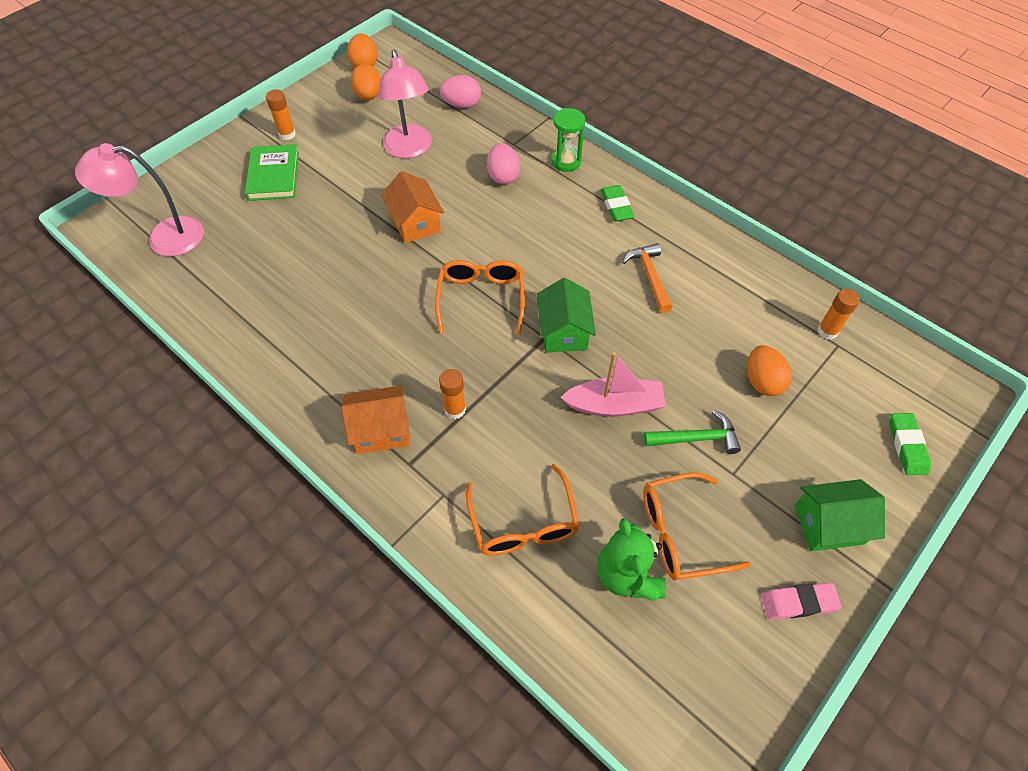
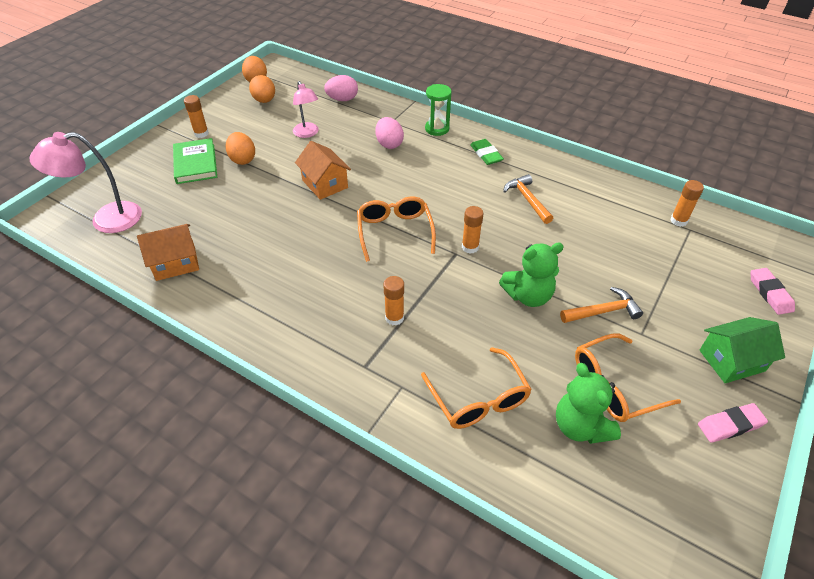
camera: 10 degrees left, 10 degrees down
(381, 430) = (333, 343): orange house -> orange house (175, 263)
(410, 149) = (307, 133): pink lamp -> pink lamp, size x0.64
(563, 331) = (470, 247): green house -> orange glue stick
(614, 405) = (528, 296): pink boat -> green teddy bear
(696, 438) = (603, 311): green hammer -> orange hammer
(762, 381) = (641, 262): orange egg -> orange egg (243, 159)
(907, 446) = (770, 293): green eraser -> pink eraser

